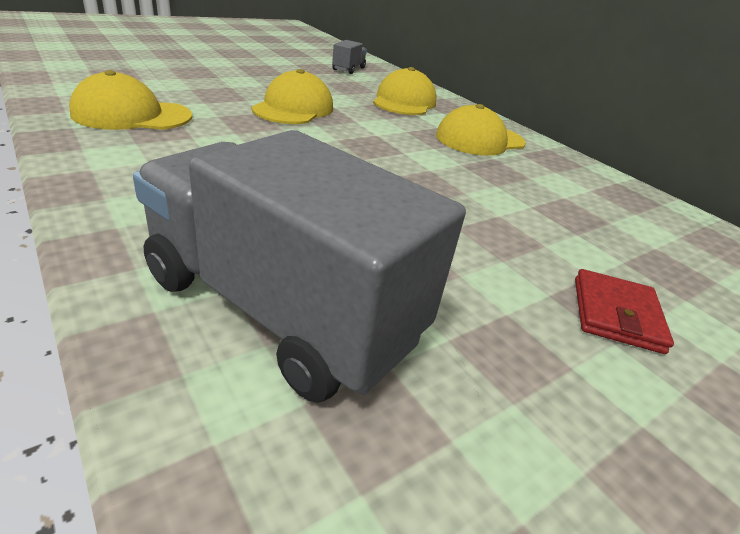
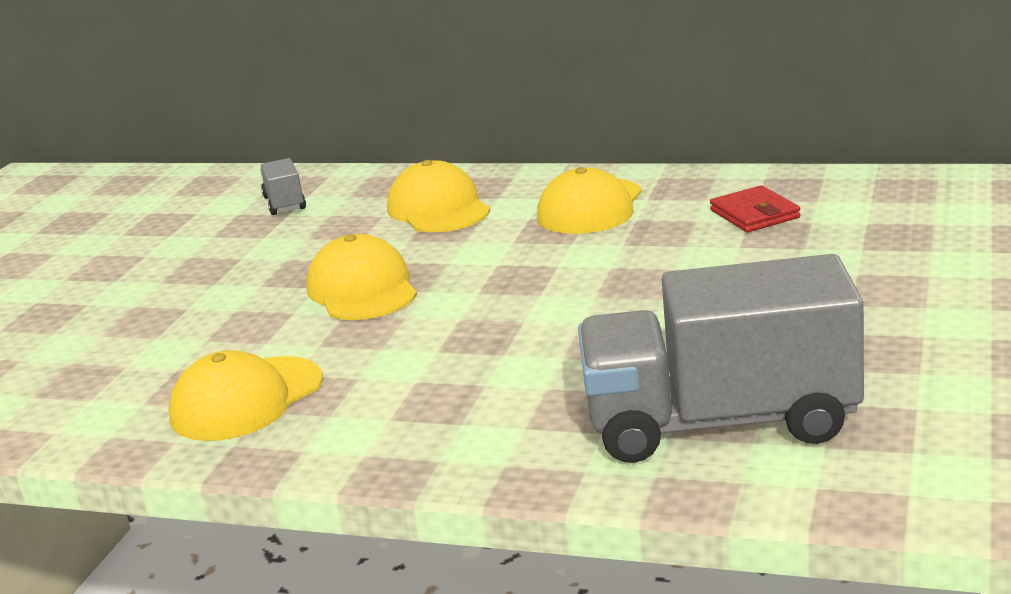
camera: 30 degrees left, 10 degrees down
(616, 314) = (904, 289): red wallet -> red wallet (754, 214)

